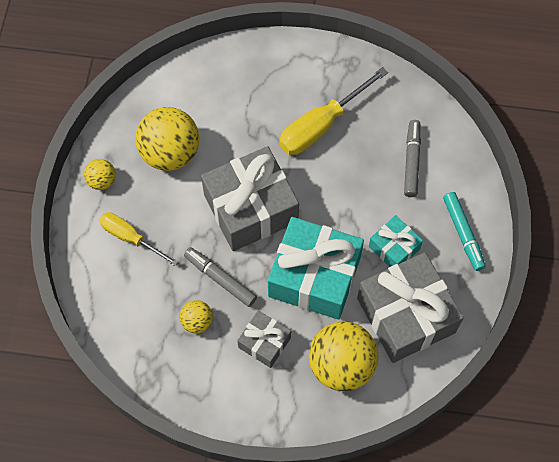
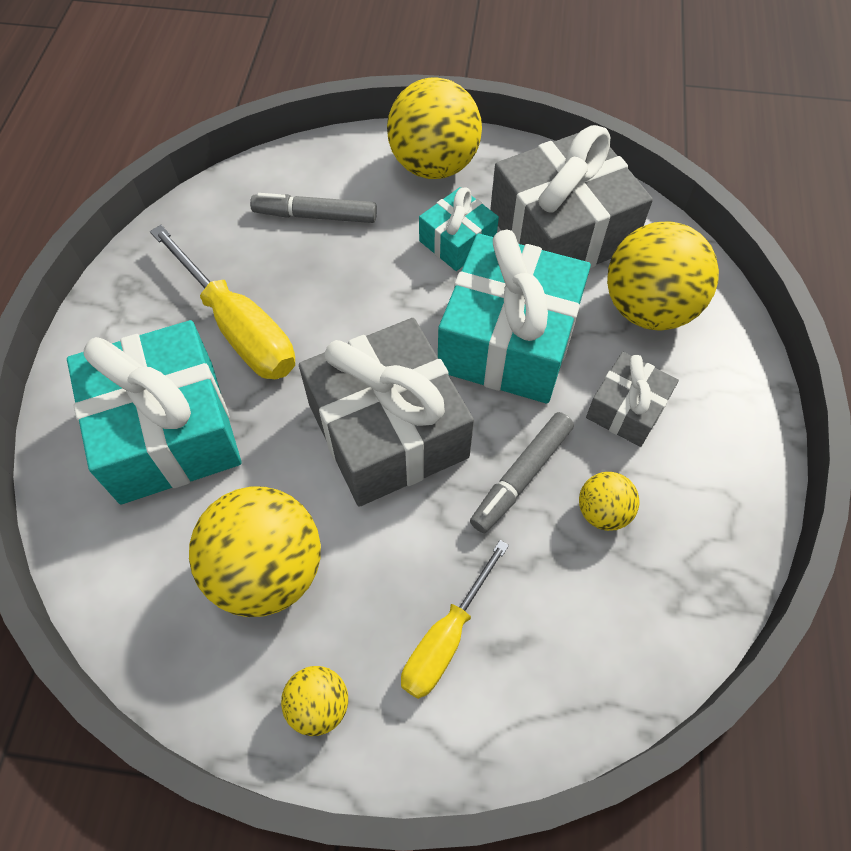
camera: 90 degrees left, 5 degrees down
(252, 98) = (168, 431): none -> turquoise gift
(463, 233) = (433, 165): turquoise marker -> yellow ball

